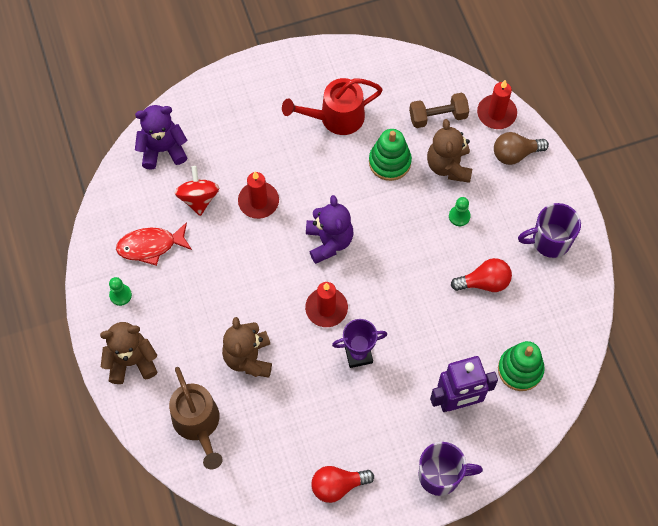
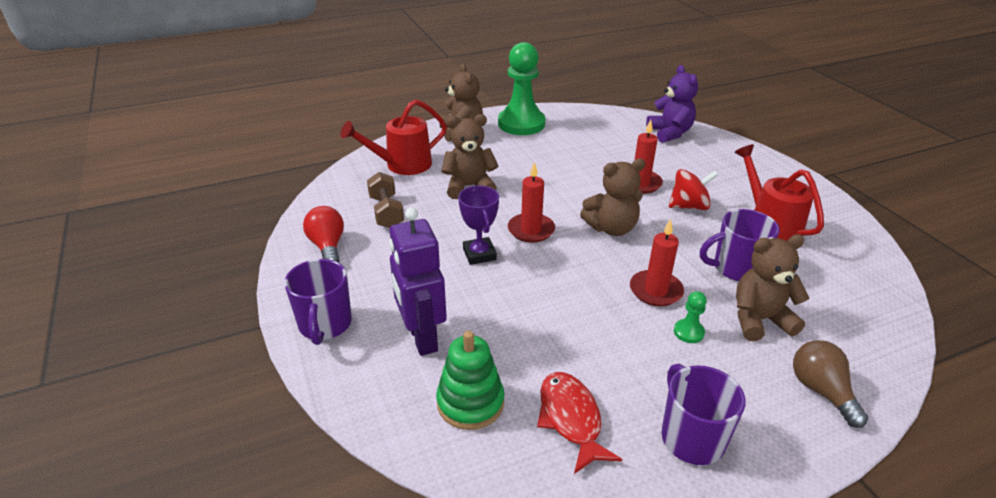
camera: 85 degrees right, 30 degrees down
(120, 295) = (521, 124): green pawn -> green pawn, size x2.45
(150, 246) = (571, 133): red fish -> red fish (571, 419)
(198, 198) = (628, 152): red spinning top -> red spinning top (689, 206)
(198, 424) = (402, 165): brown watering can -> red watering can
(329, 241) = (611, 228): purple teddy bear -> brown teddy bear
(389, 162) = (735, 268): green stacking toy -> purple mug
(438, 116) = (828, 307): brown dumbbell -> brown dumbbell (386, 212)
(484, 282) = (598, 360): red light bulb -> none
(496, 113) = (876, 368): red candle -> red candle (655, 291)

